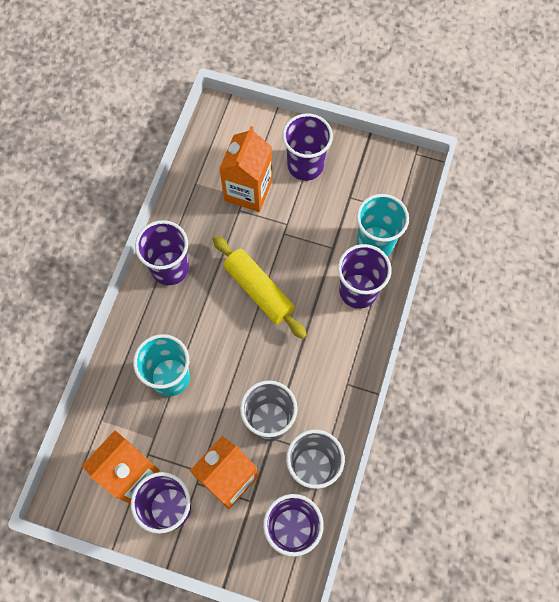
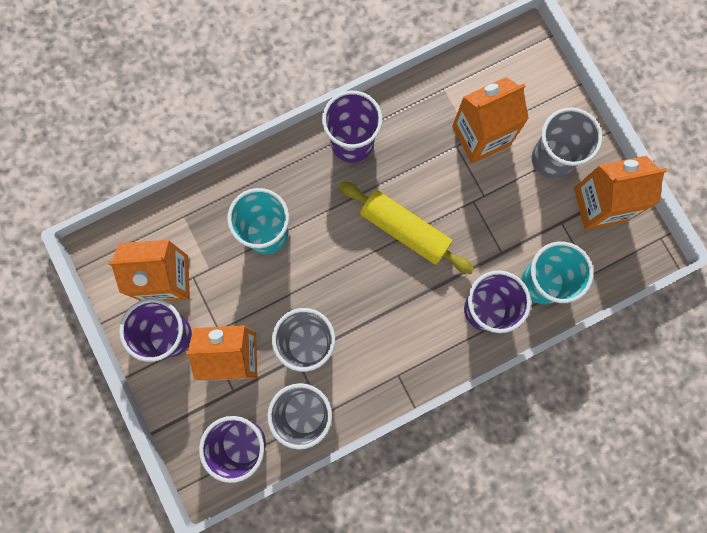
camera: 45 degrees right, 10 degrees up
(259, 290) = (404, 230): yellow rolling pin -> yellow rolling pin turned 60 degrees counterclockwise
(305, 165) = (552, 159): purple cup -> grey cup
(361, 166) = (600, 204): none -> orange carton

